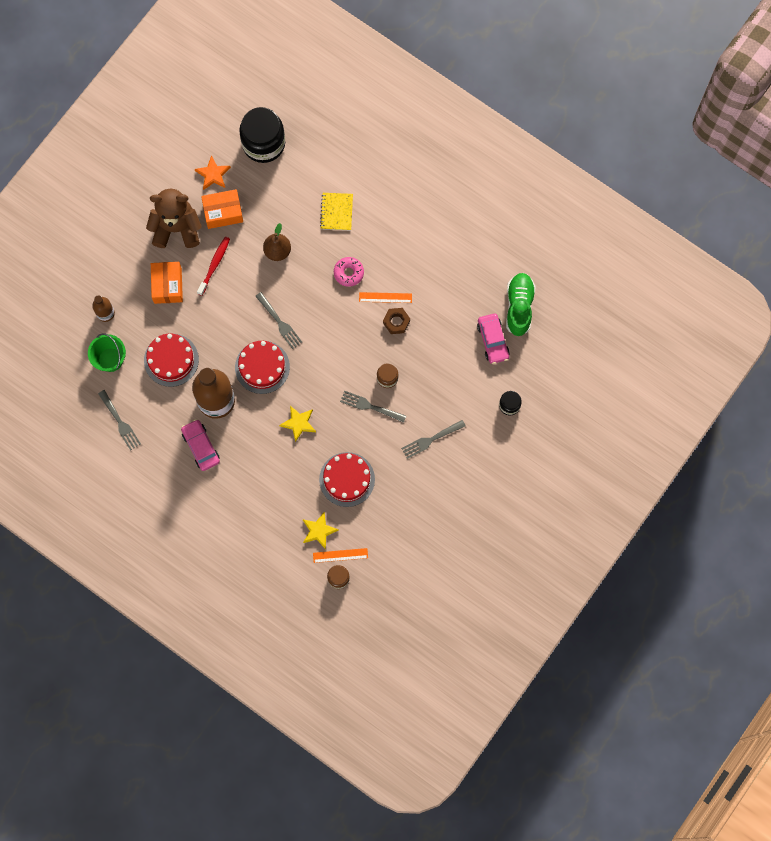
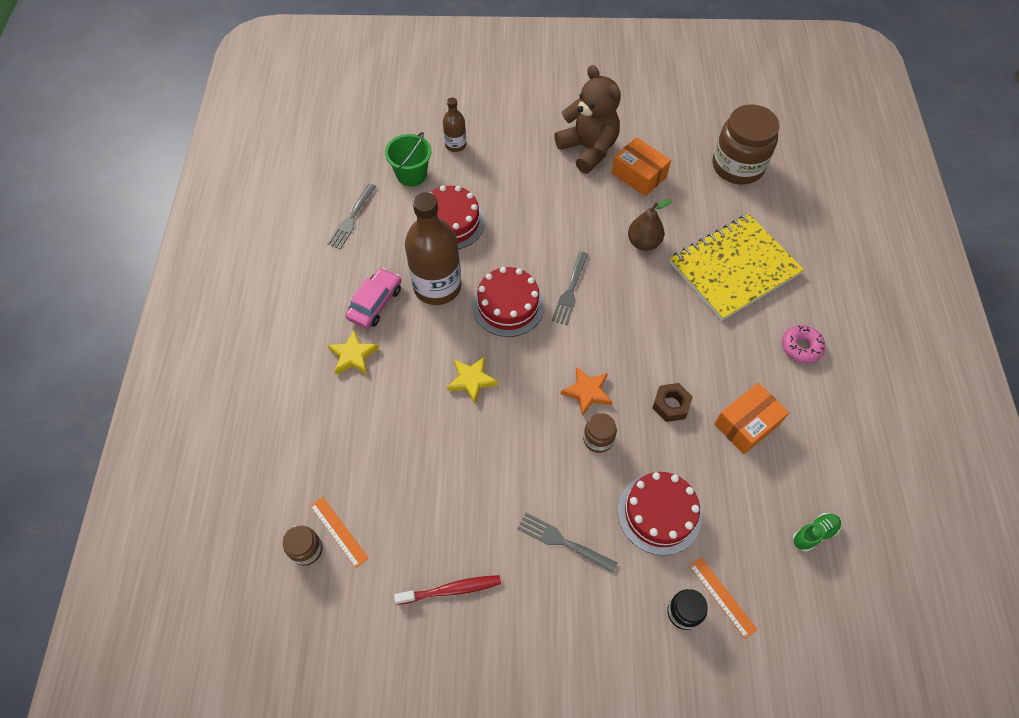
camera: 55 degrees right, 15 degrees down
(167, 285) = (525, 175): orange box -> orange box (746, 424)
(213, 174) = (667, 146): orange star -> orange star (587, 392)
(214, 265) = (580, 199): red toothbrush -> red toothbrush (451, 590)
(263, 143) = (737, 166): black jar -> brown jar
(319, 531) = (355, 485): yellow star -> yellow star (353, 355)
(336, 212) = (734, 268): yellow notebook -> yellow notebook, size x2.08
(347, 479) = (441, 475): red cake -> red cake (659, 513)
(348, 273) = (681, 321): pink donut -> pink donut (801, 347)
(370, 406) = (550, 443): grey fork -> none
(385, 297) = (688, 375): orange ruler -> orange ruler (722, 597)
(492, 340) = (745, 531): pink car -> none
(519, 307) = (814, 534): green shoe -> green shoe, size x0.55

